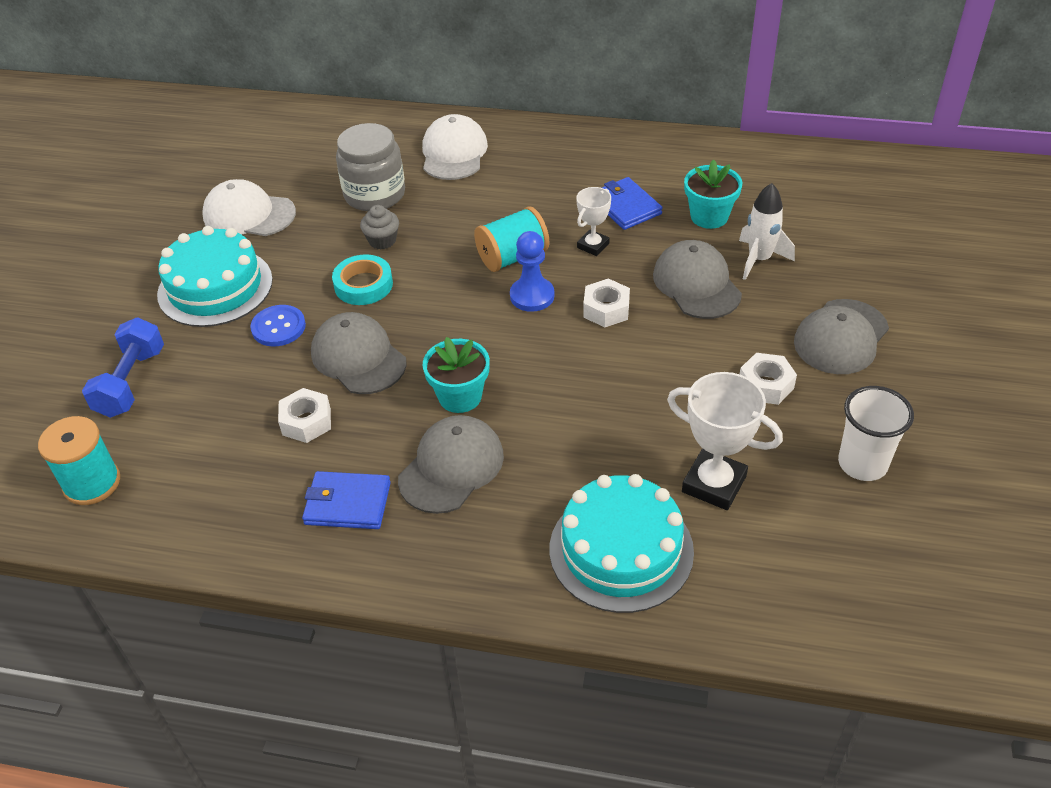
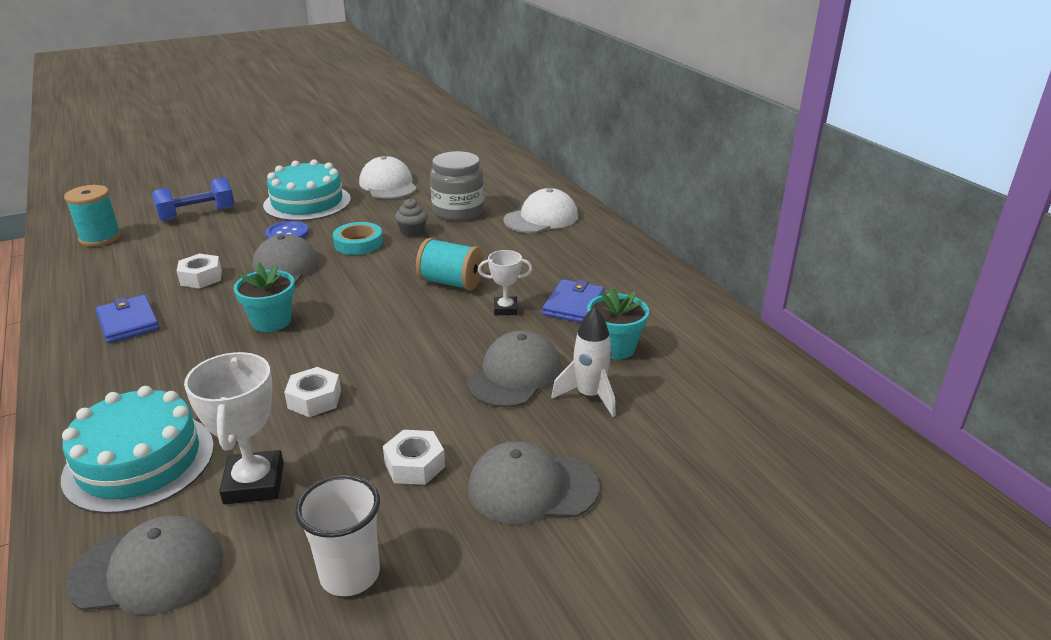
camera: 50 degrees right, 15 degrees down
(451, 467) = (191, 347): grey cap -> grey cap (148, 570)
(532, 296) = (414, 307): blue pawn -> none
(606, 309) = (433, 344): white nut -> white nut (314, 399)

